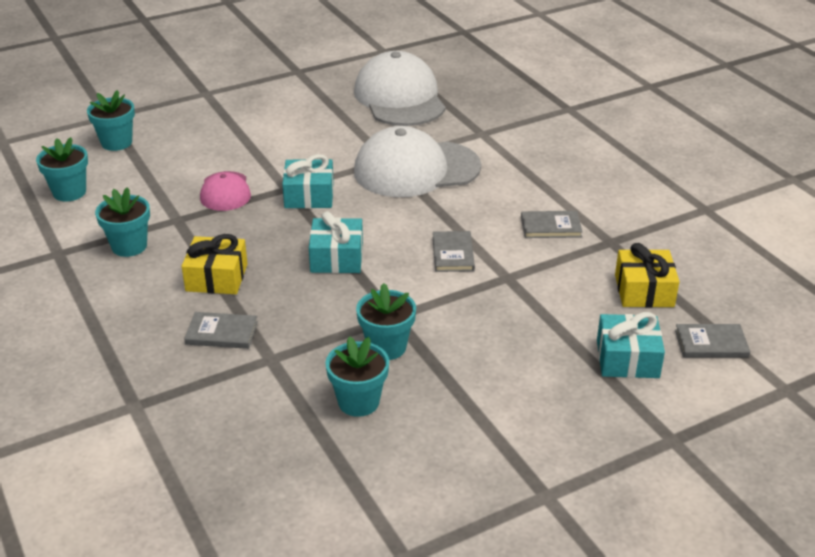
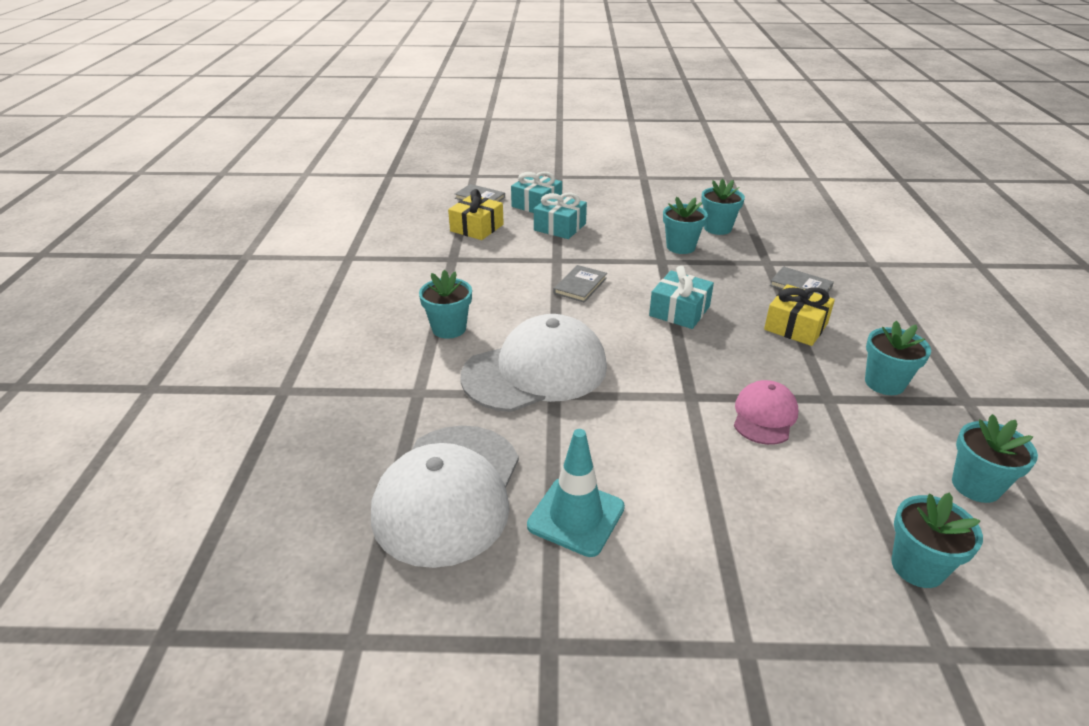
camera: 150 degrees left, 0 degrees up
(309, 195) = (670, 379): turquoise gift -> turquoise gift (560, 227)
(319, 109) = (576, 516): none -> turquoise traffic cone
(416, 169) = (535, 371): white cap -> white cap turned 45 degrees counterclockwise
(519, 177) = (449, 328): none -> turquoise flower pot
(550, 227) = (481, 281): grey book -> none

